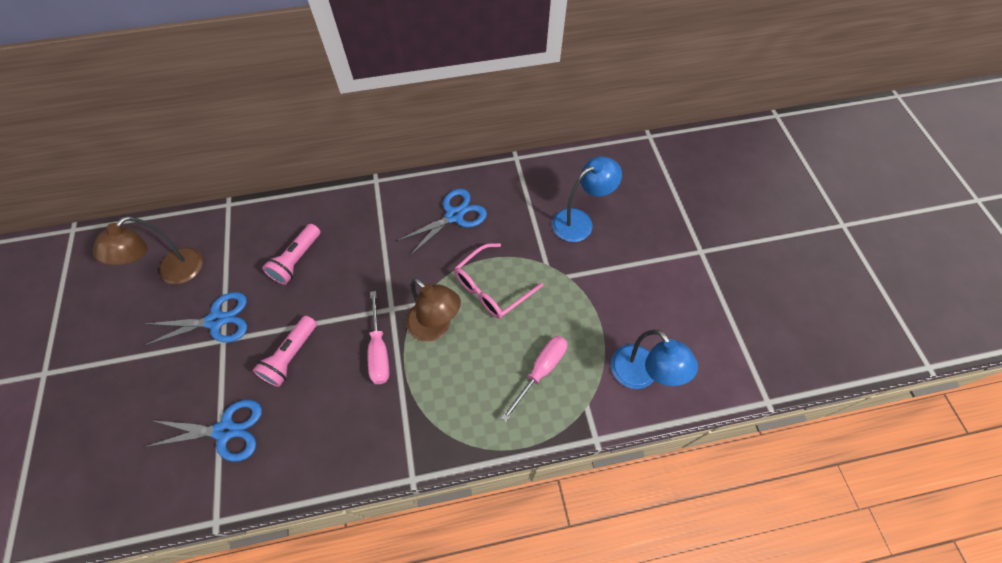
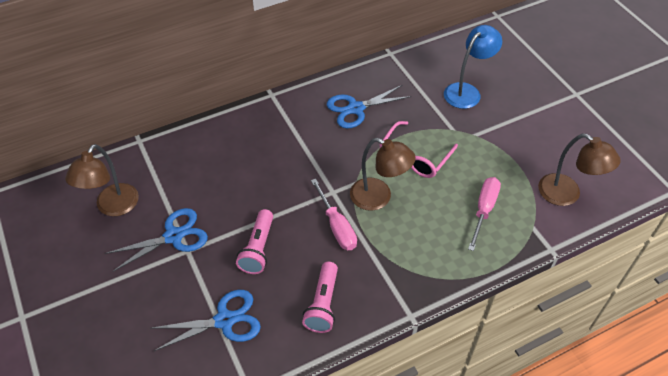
camera: 15 degrees left, 10 degrees down
(297, 260) = (227, 172): pink flashlight -> pink flashlight (323, 304)
(454, 216) = (356, 108): blue scissors -> blue scissors turned 150 degrees counterclockwise
(640, 375) = (566, 195): blue lamp -> brown lamp

